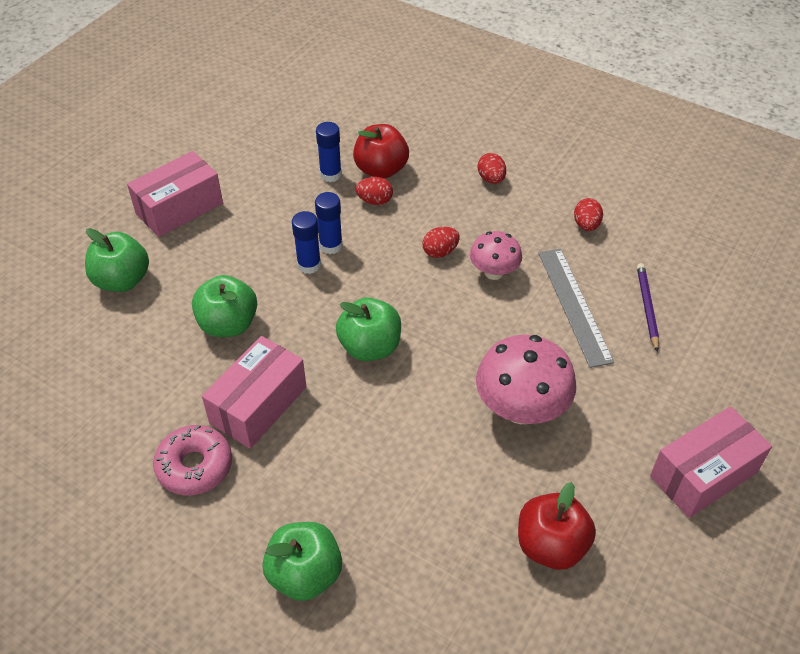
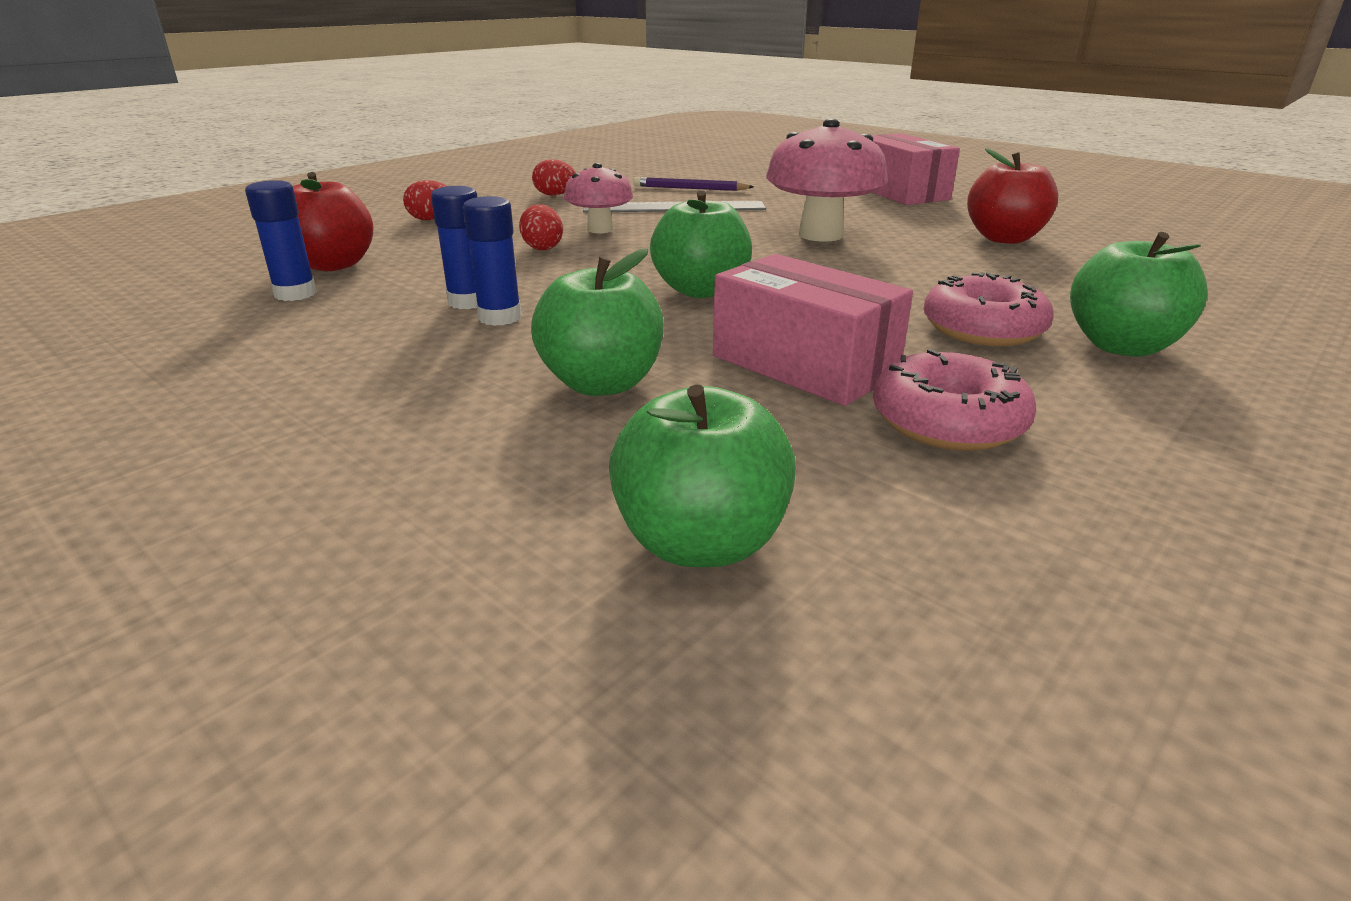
camera: 80 degrees left, 20 degrees down
(122, 280) = (373, 505): green apple -> green apple (701, 542)
(179, 208) = (196, 426): pink box -> none
(324, 499) = (983, 329): none -> pink donut
(375, 201) = (398, 272): red egg -> none

